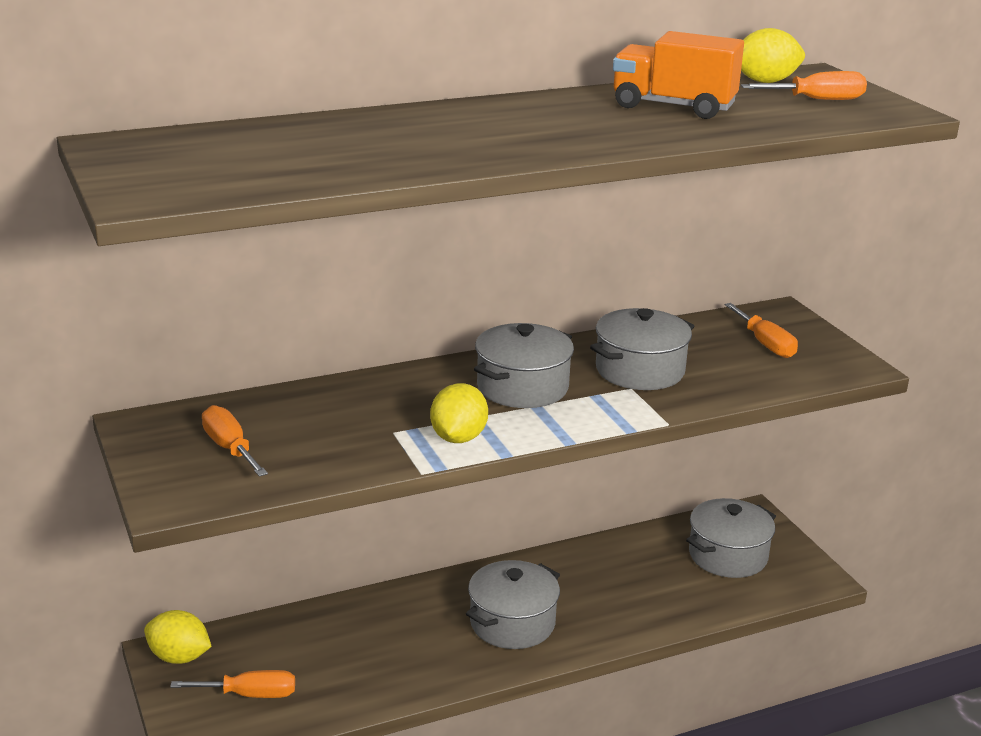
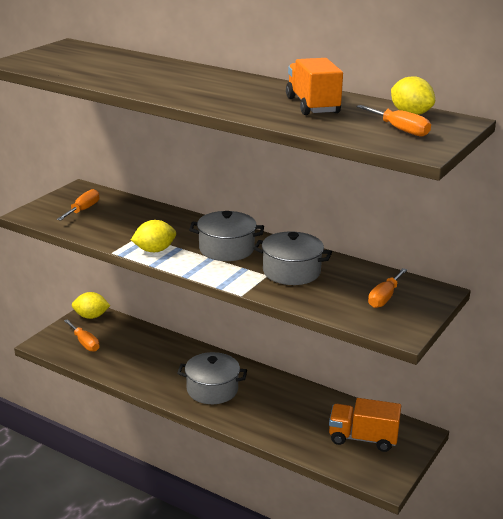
camera: 55 degrees right, 0 degrees up
(179, 657) = (91, 316): yellow lemon -> yellow lemon turned 75 degrees counterclockwise
(728, 555) = (363, 438): grey pot -> orange truck

